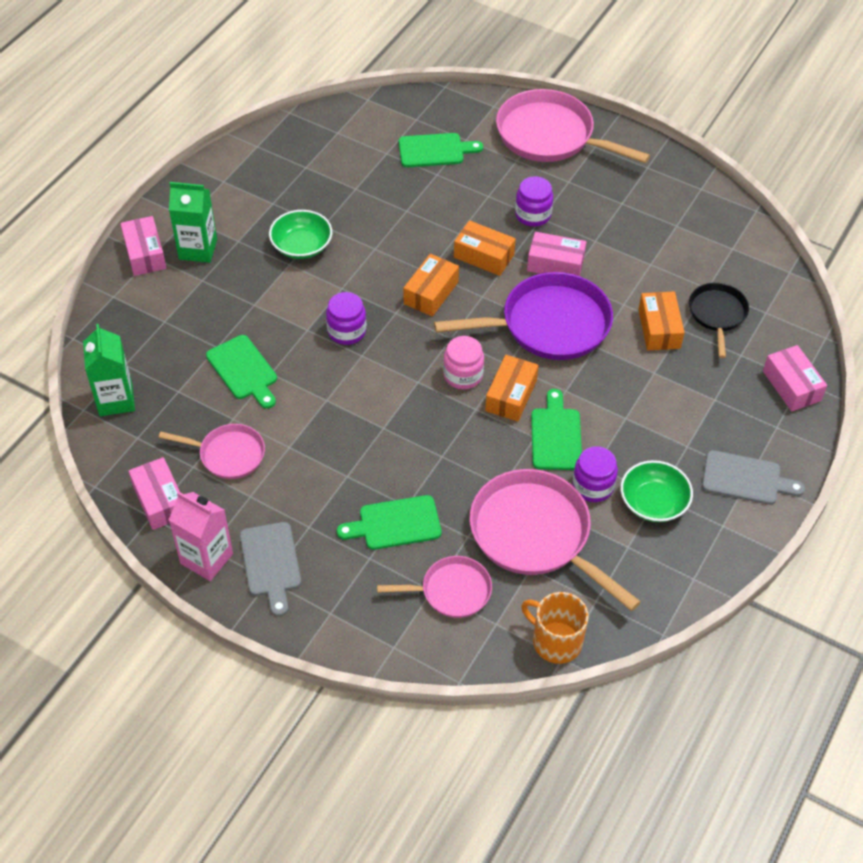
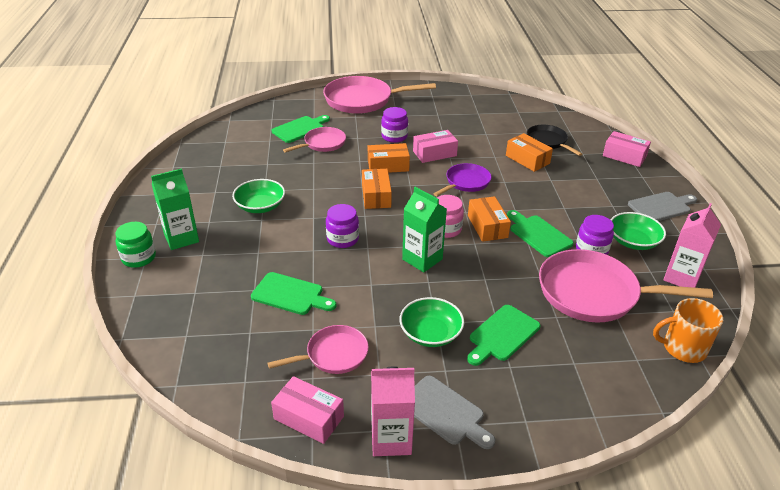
camera: 35 degrees left, 15 degrees down
(116, 400) = (200, 364): green carton -> green carton (422, 259)
(145, 254) = (139, 258): pink box -> green jar
(331, 483) = (430, 333): none -> green bowl
(451, 591) = (587, 356): pink pan -> pink pan (322, 144)
(548, 325) = (466, 182): purple pan -> purple pan, size x0.56
(653, 573) = (681, 277): none -> pink carton

